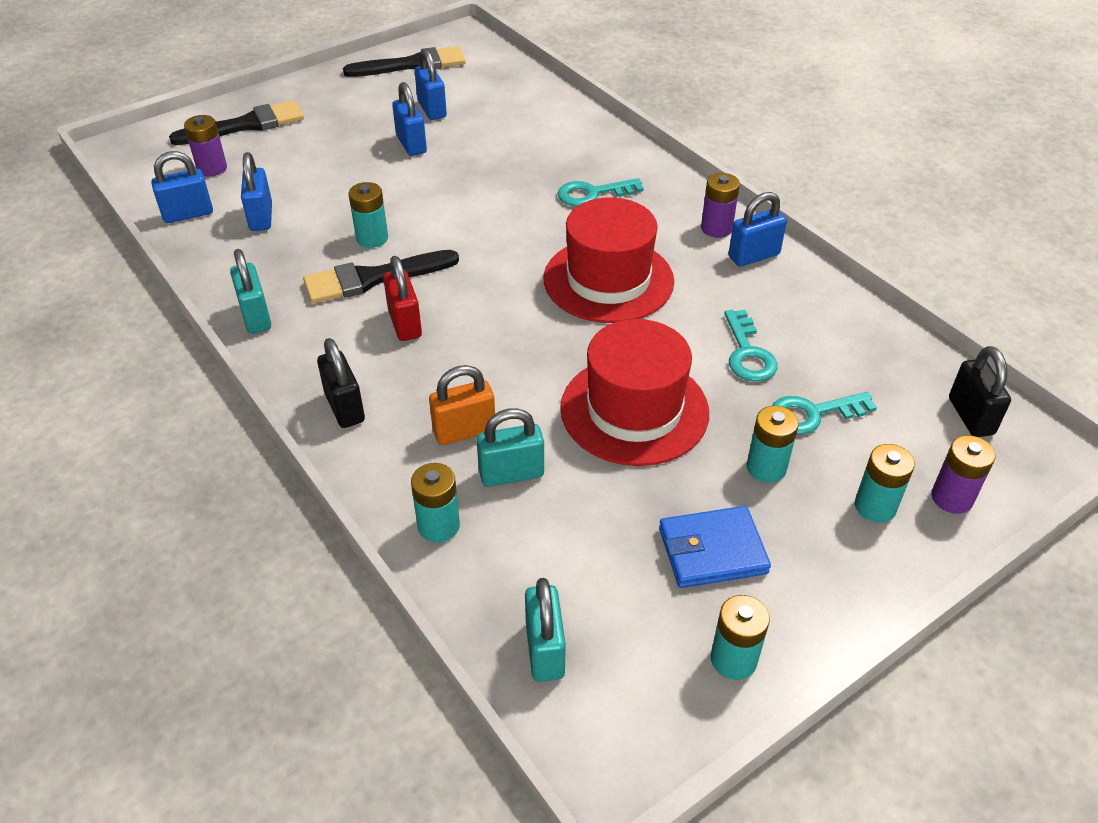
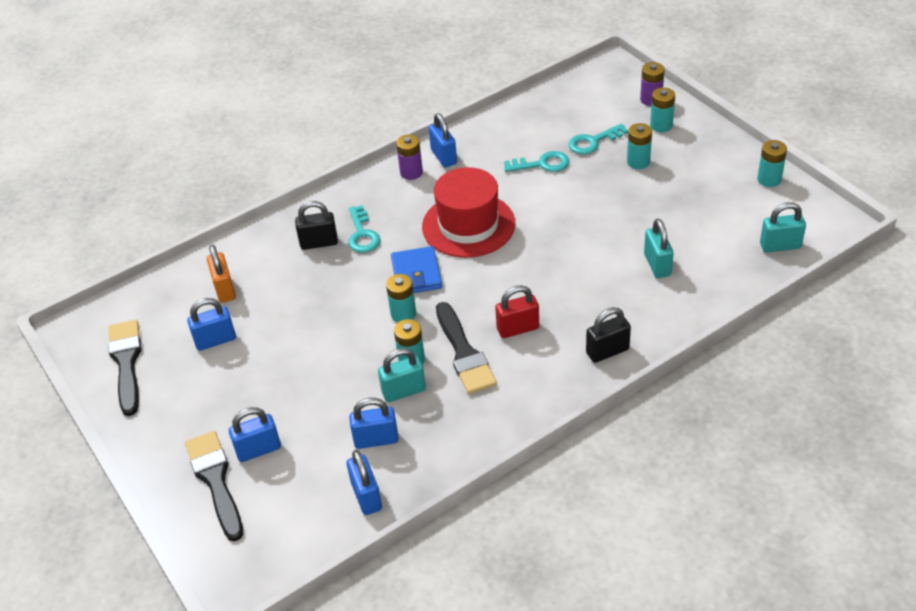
camera: 85 degrees left, 0 degrees up
(212, 168) = (291, 493): purple battery -> none
(255, 316) = (511, 419): turquoise padlock -> turquoise padlock (404, 391)
(411, 144) = (273, 349): blue padlock -> blue padlock (258, 450)
(438, 526) = (703, 294): turquoise battery -> turquoise battery (403, 314)
(464, 431) = (623, 288): orange padlock -> orange padlock (225, 289)
(634, 410) = (597, 213): red hat -> none
(712, 551) = (702, 184): blue wallet -> blue wallet (416, 274)
(813, 414) = (593, 142): turquoise key -> turquoise key turned 75 degrees clockwise
(970, 416) = (590, 86): black padlock -> black padlock (319, 243)

